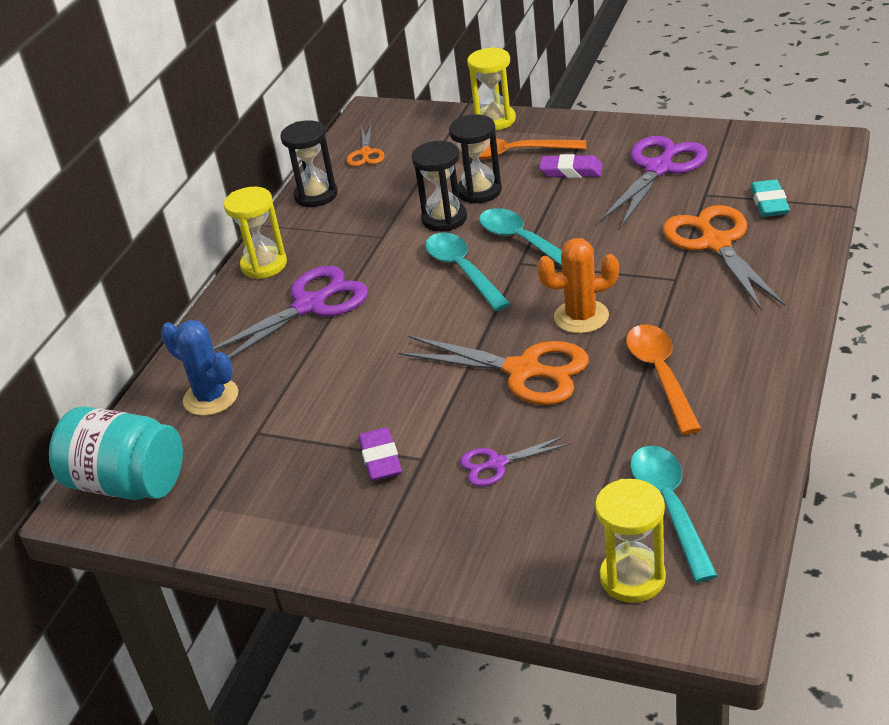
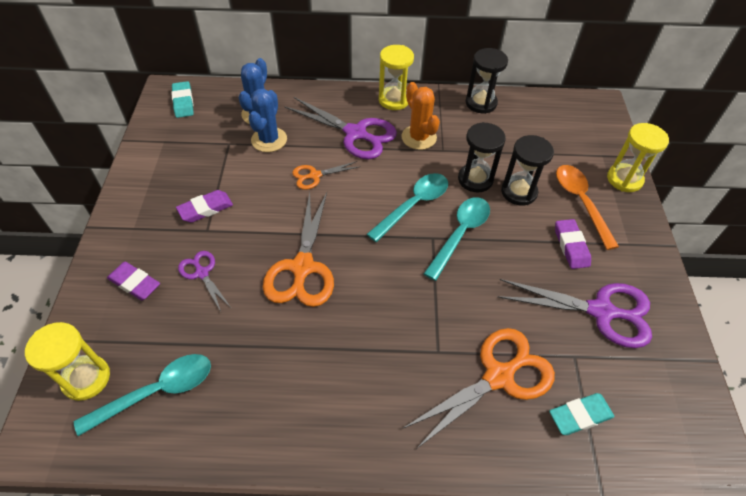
camera: 65 degrees right, 15 degrees up
(127, 483) = (183, 102): turquoise jar -> turquoise eraser
(274, 389) = (269, 140): none -> blue cactus
(365, 153) = (543, 115): orange scissors -> orange scissors (315, 175)
(489, 533) = (135, 283): none -> purple eraser
(581, 317) = (372, 292): orange cactus -> orange cactus (419, 137)
(660, 375) = (308, 361): orange spoon -> none

